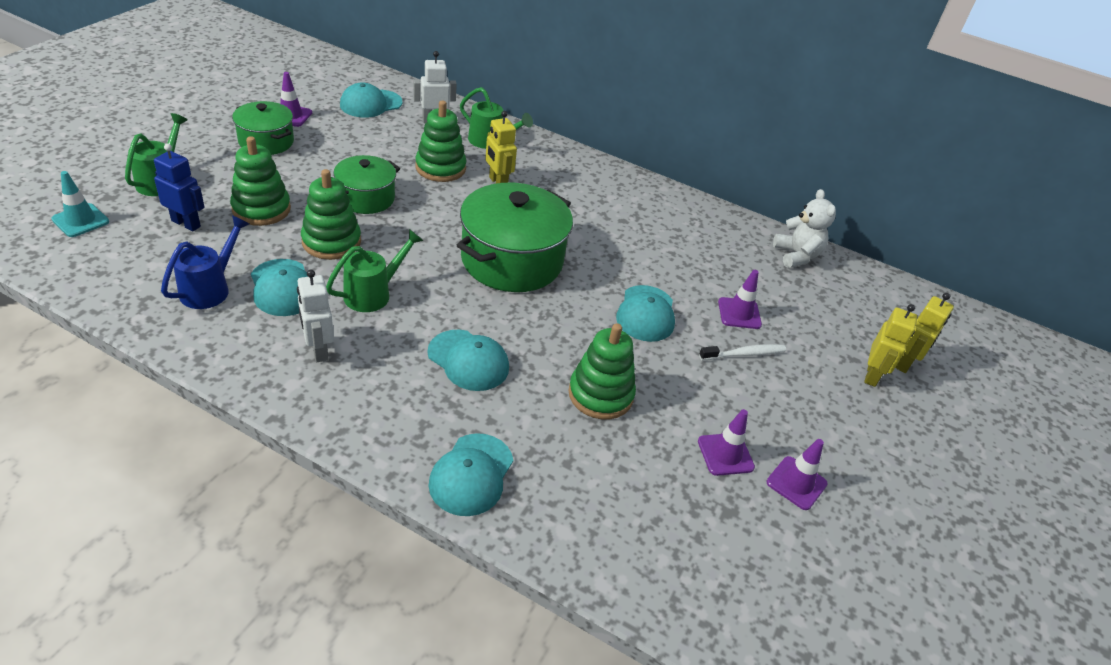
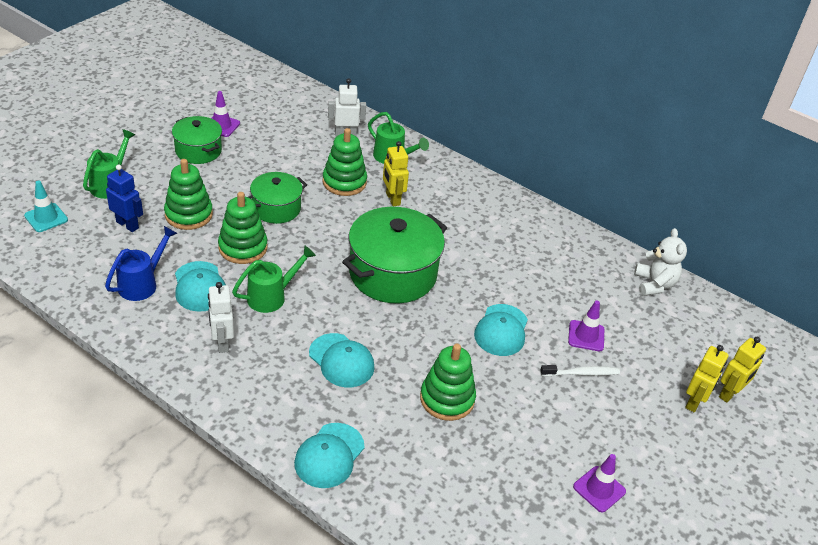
camera: 10 degrees right, 0 degrees up
(371, 104) = (291, 116): turquoise cap -> none
(725, 454) = (543, 459): purple traffic cone -> none

